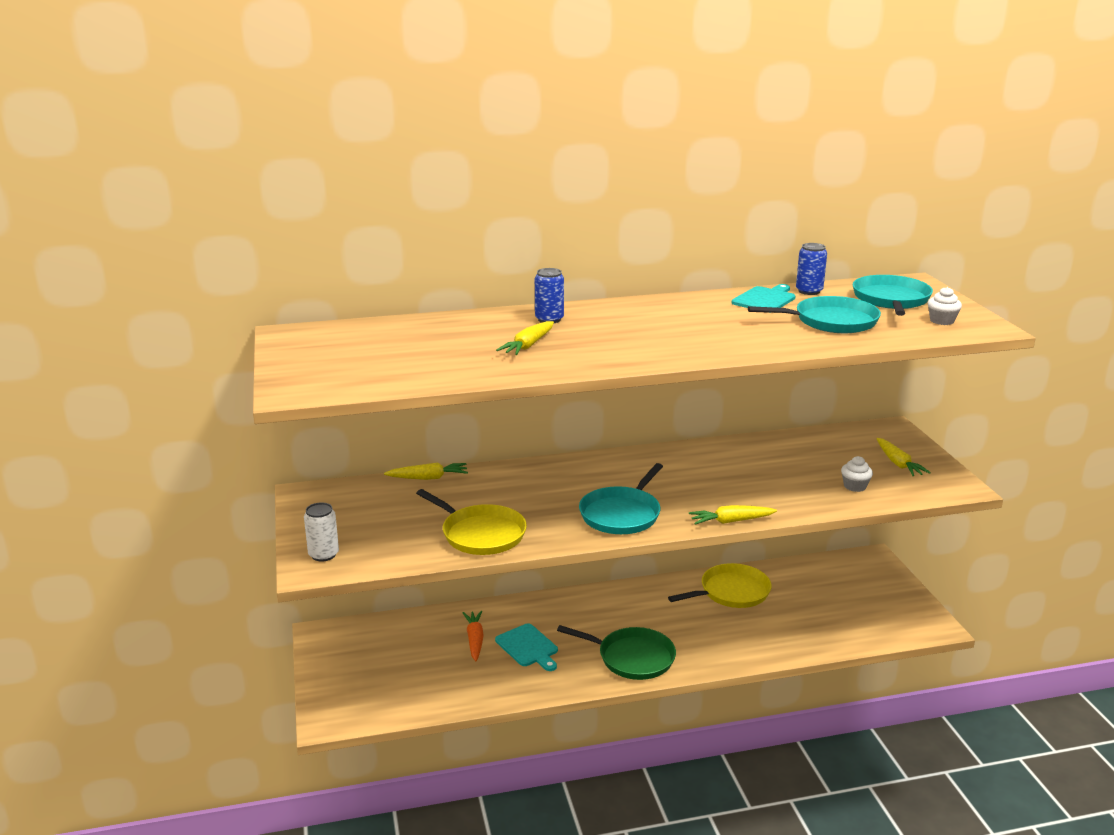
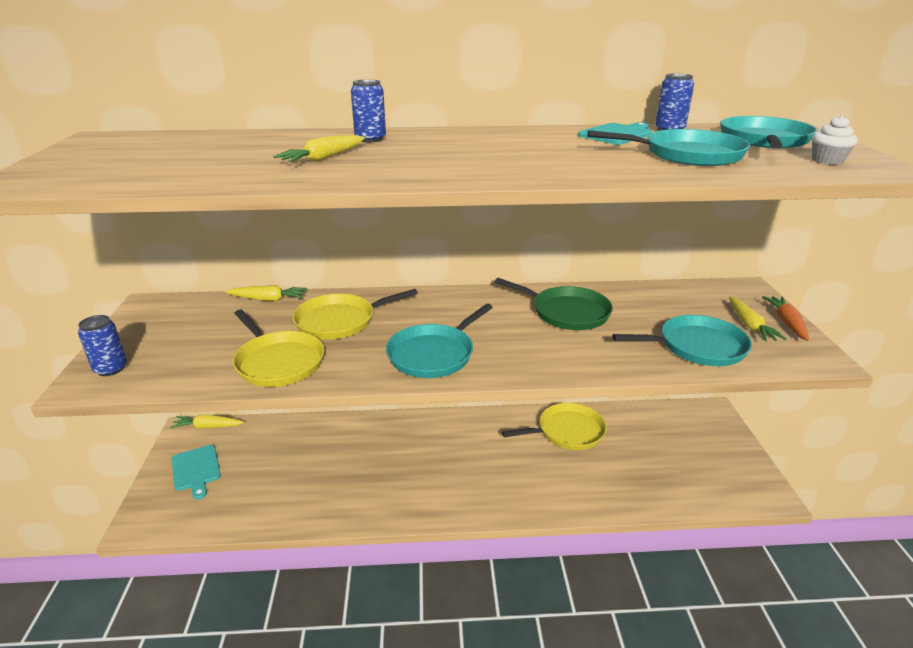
camera: 10 degrees right, 5 degrees up
(323, 554) = (111, 369): white can -> blue can
(475, 640) = (313, 453): orange carrot -> orange carrot (786, 322)
(515, 492) = (340, 321): none -> yellow pan
(528, 647) = (358, 467): turquoise cutting board -> turquoise cutting board (196, 470)
(632, 658) = (451, 492): green pan -> green pan (566, 312)
(731, 521) = (547, 374): yellow carrot -> yellow carrot (208, 427)
(855, 486) = (697, 347): white cupcake -> turquoise pan

